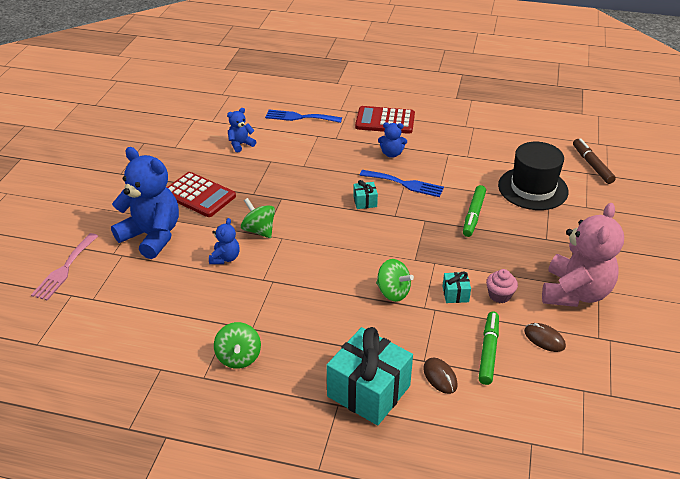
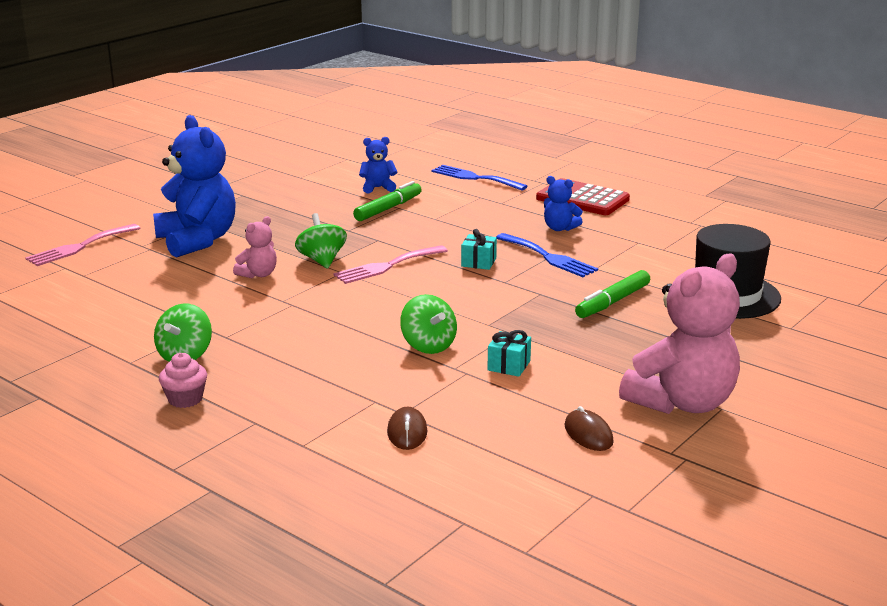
camera: 25 degrees right, 15 degrees down
(199, 195) = (284, 219): red calculator -> none
(225, 258) = (258, 274): blue teddy bear -> pink teddy bear
(308, 223) = (387, 266): none -> pink fork
(368, 391) = (304, 421): turquoise gift -> none
(488, 351) = (497, 426): green marker -> green marker (388, 208)
(499, 295) = (568, 380): pink cupcake -> pink cupcake (185, 399)
(592, 165) = (844, 290): brown marker -> none

